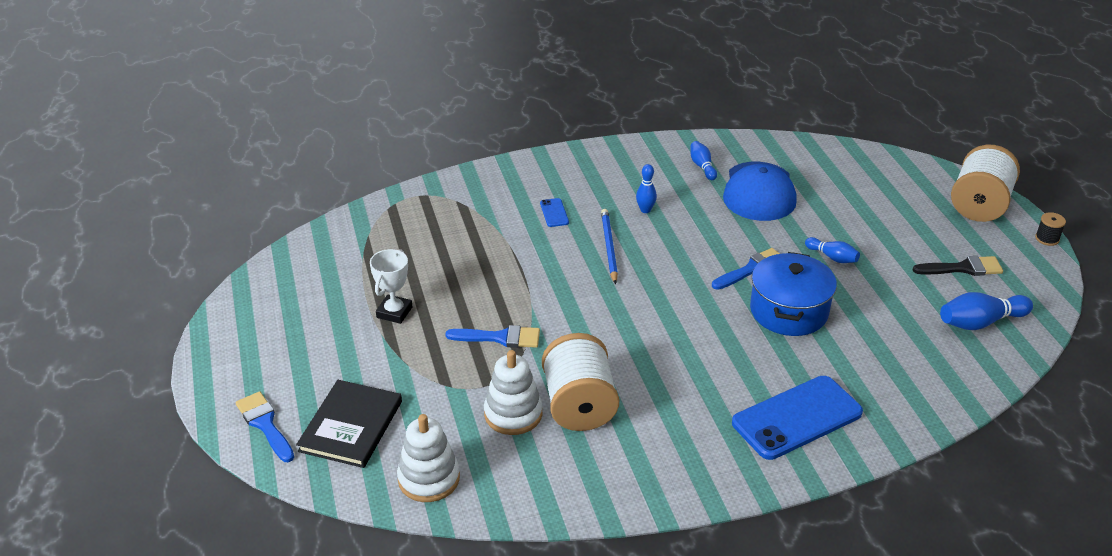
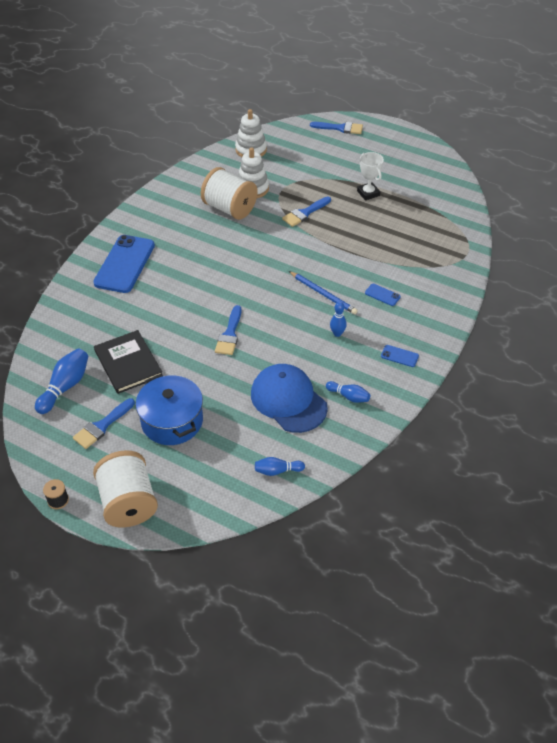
camera: 135 degrees right, 10 degrees up
(351, 426) = (308, 146): black book -> black book (128, 363)
(616, 165) = (399, 356): none -> blue phone
(788, 311) = (182, 320): blue pot -> blue pot (172, 421)
(832, 257) = (191, 376): blue bowling pin -> blue bowling pin (277, 471)
(963, 268) = (102, 426): black brush -> blue brush

